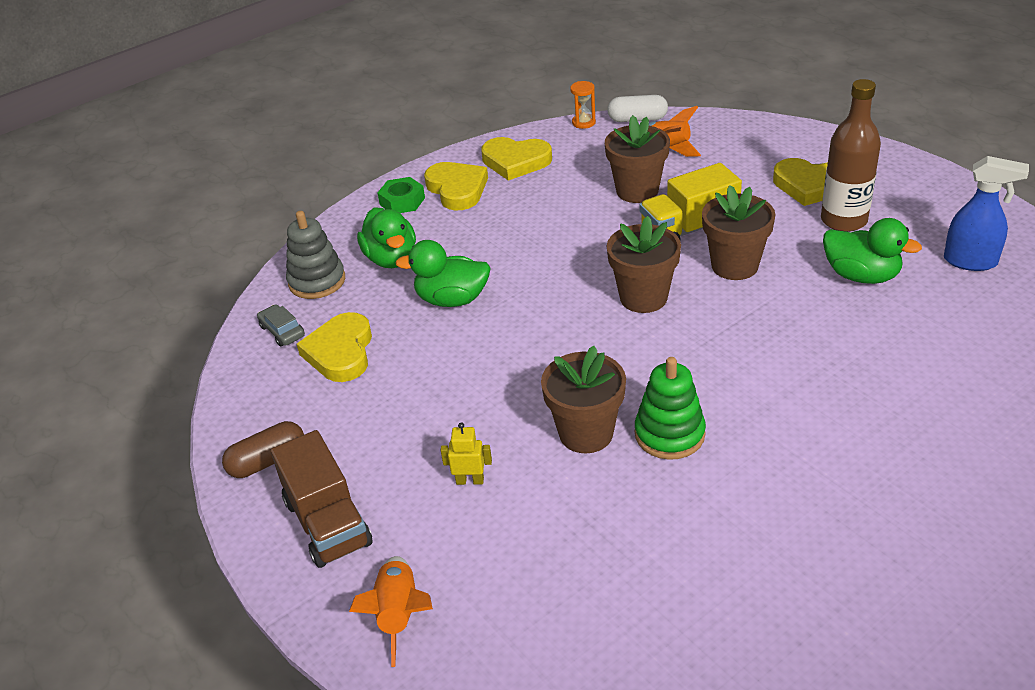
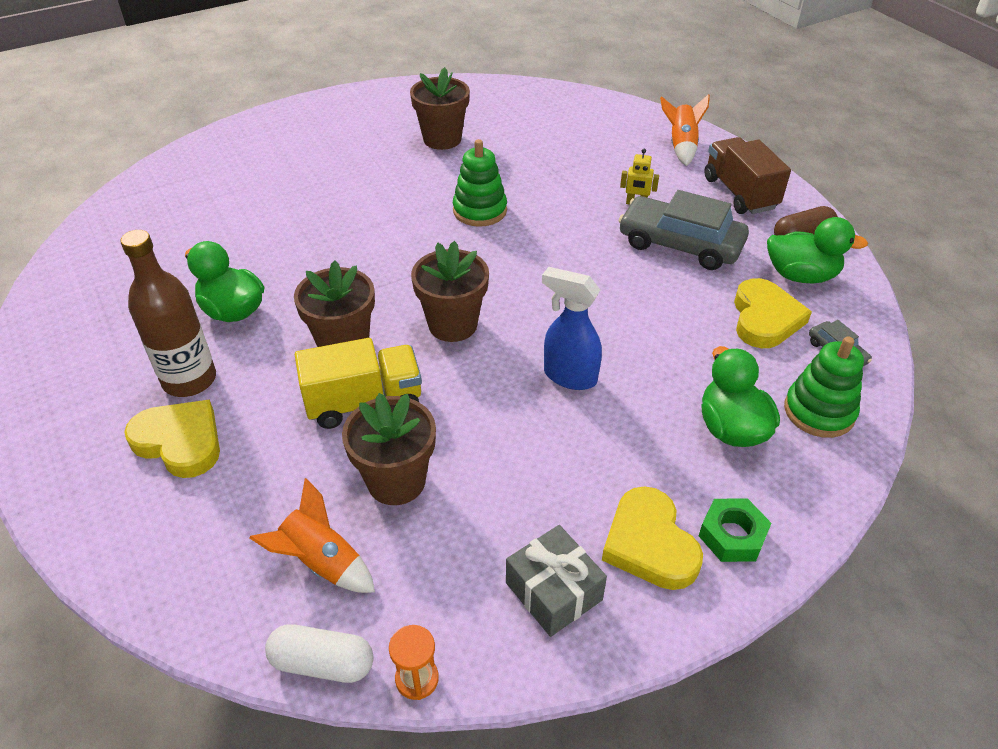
camera: 175 degrees left, 5 degrees up
(317, 281) = (819, 411): grey stacking toy -> green stacking toy
(417, 426) = (680, 244): none -> grey car
(452, 299) = (653, 358): green duck -> green duck (801, 275)
(516, 161) = (553, 591): yellow heart -> grey gift
(586, 433) = (543, 220): brown flower pot -> brown flower pot (442, 139)
(971, 262) = (121, 307): blue spray bottle -> blue spray bottle (569, 376)

